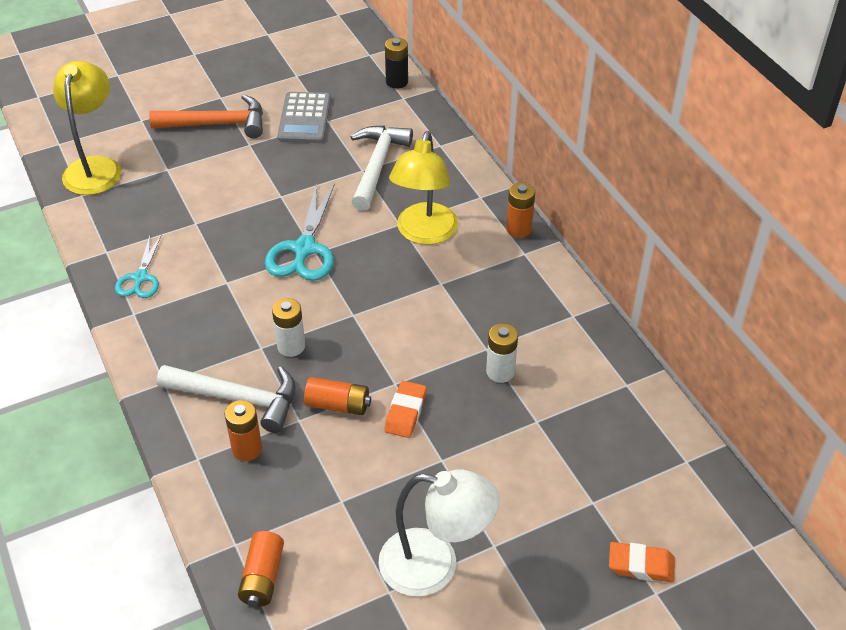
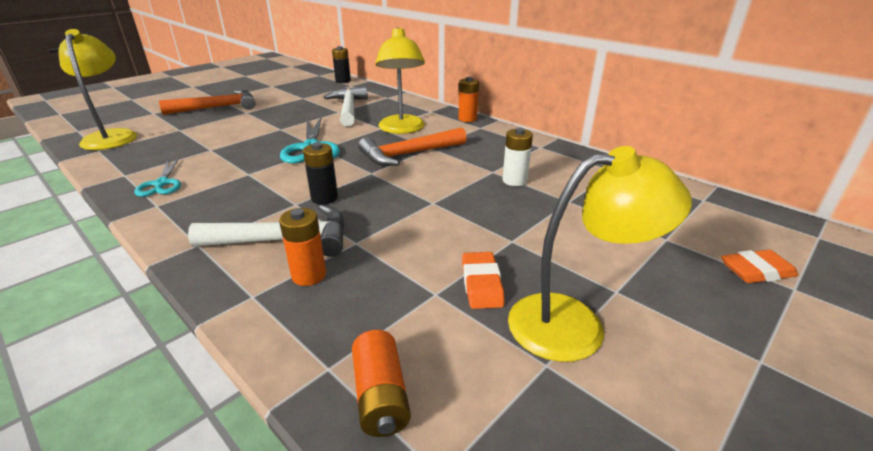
camera: 20 degrees left, 15 degrees down
(291, 346) = (324, 198): white battery -> black battery
(304, 118) = (285, 99): grey calculator -> none
(338, 405) = (389, 225): orange battery -> none
(405, 412) = (455, 217): orange eraser -> orange eraser (481, 284)
(409, 290) = (409, 154): none -> orange hammer
(435, 565) = (575, 324): white lamp -> yellow lamp

